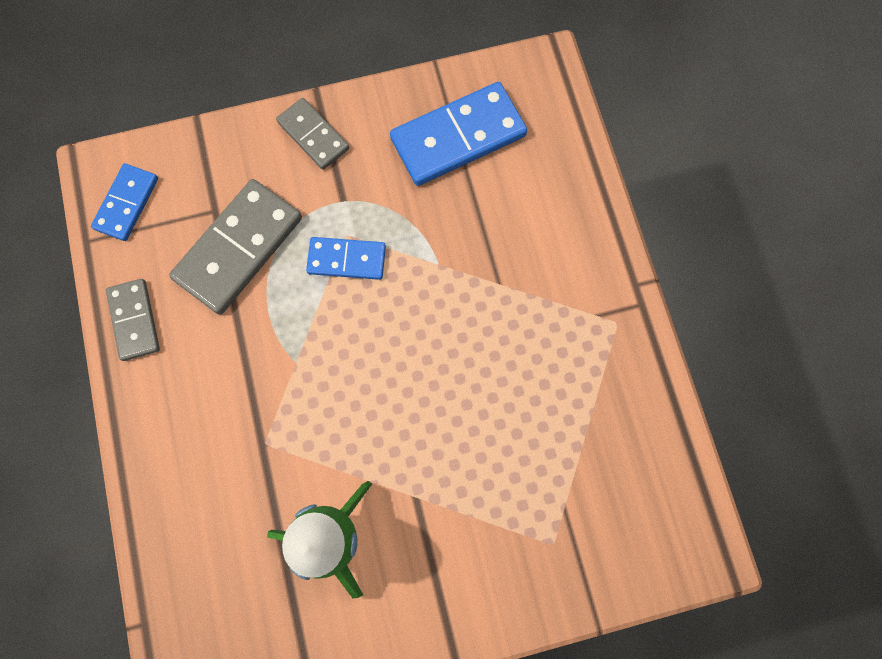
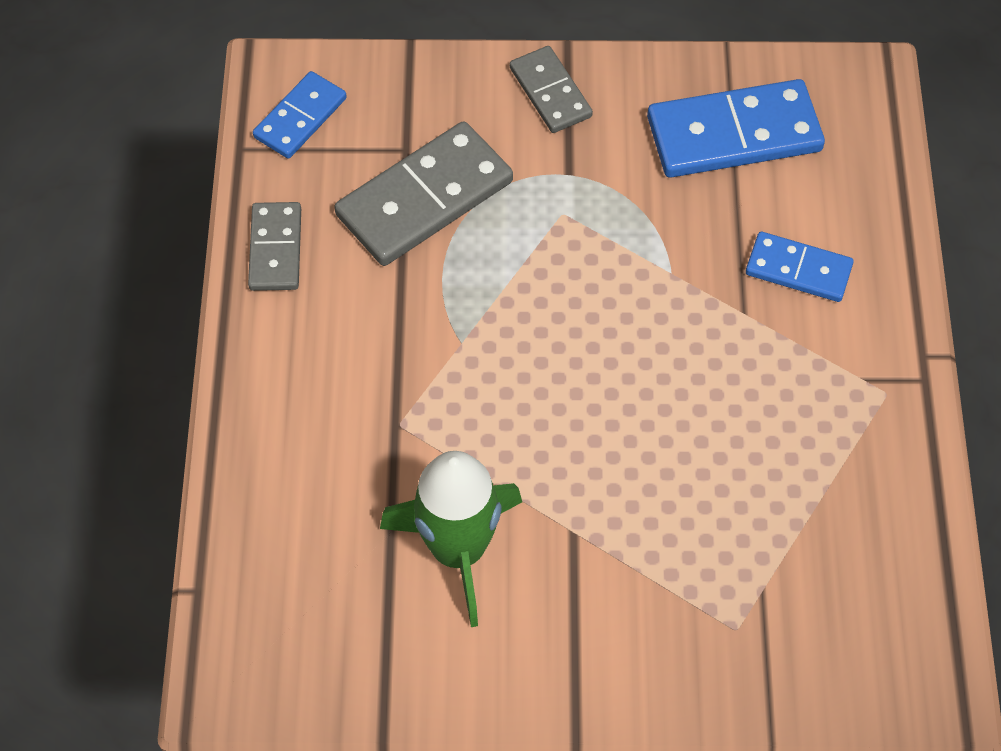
camera: 15 degrees right, 15 degrees down
(346, 259) = (556, 241): blue domino -> blue domino (798, 269)

